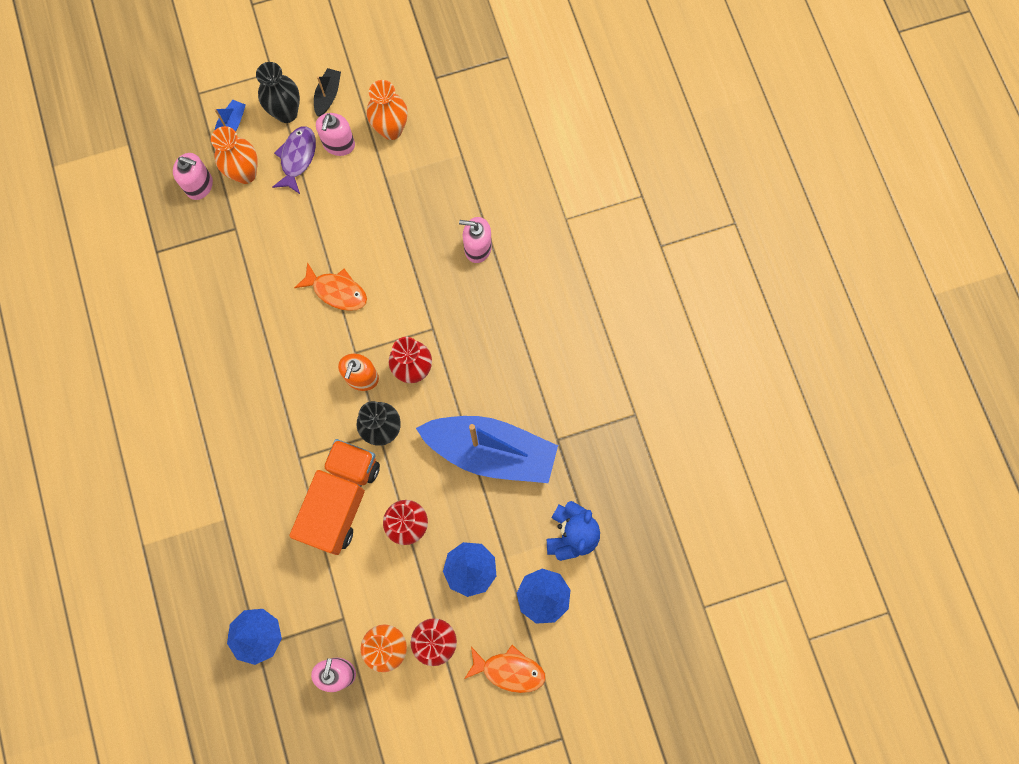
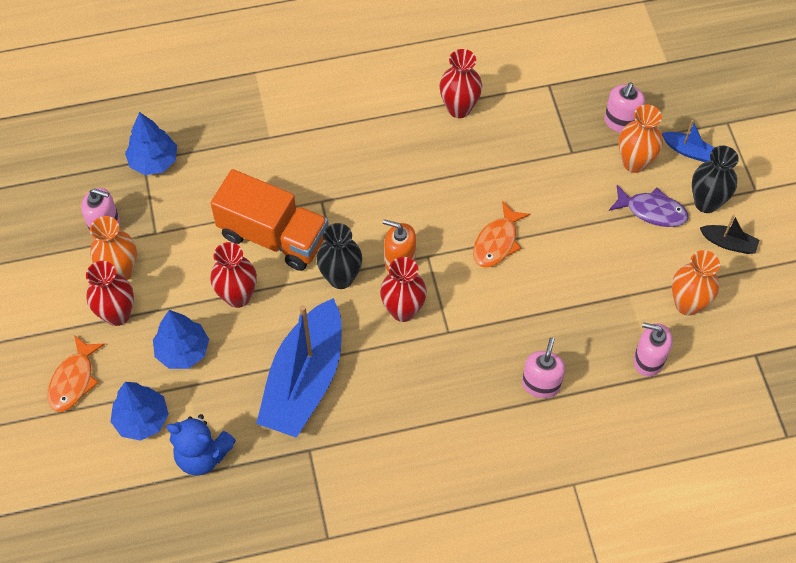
camera: 95 degrees right, 15 degrees down
(186, 335) = (459, 108): none -> red vase
(339, 144) = (668, 251): pink soap dispenser -> pink soap dispenser (648, 360)

